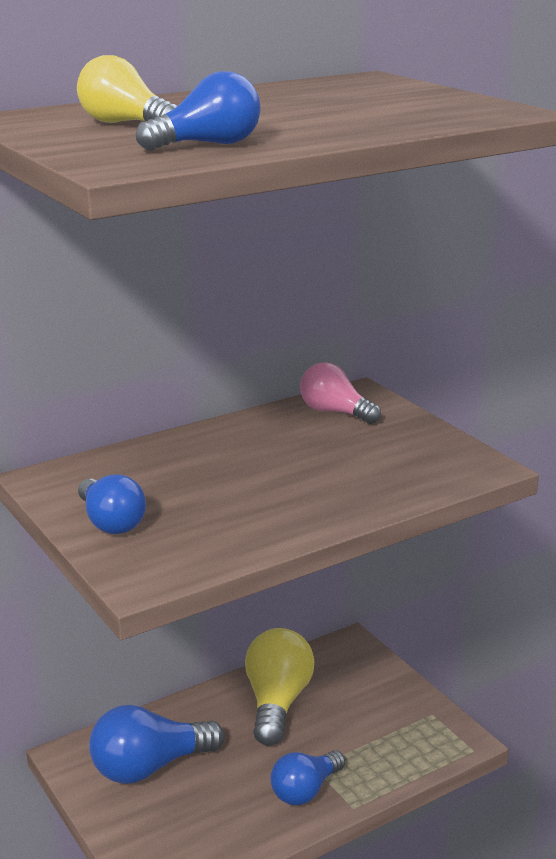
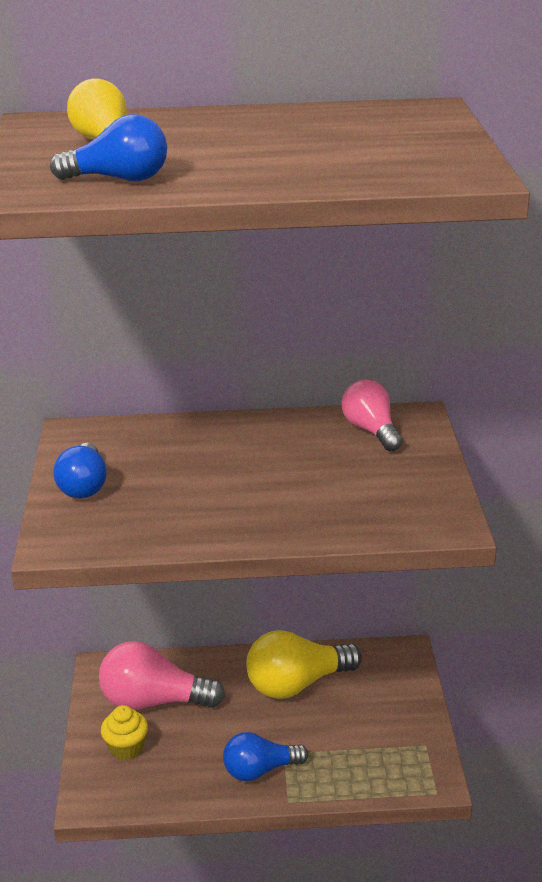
camera: 30 degrees right, 5 degrees up
(149, 767) = (153, 701): blue light bulb -> pink light bulb
(157, 821) = (126, 748): none -> yellow cupcake
(277, 702) = (297, 684): yellow light bulb -> yellow light bulb turned 150 degrees counterclockwise

